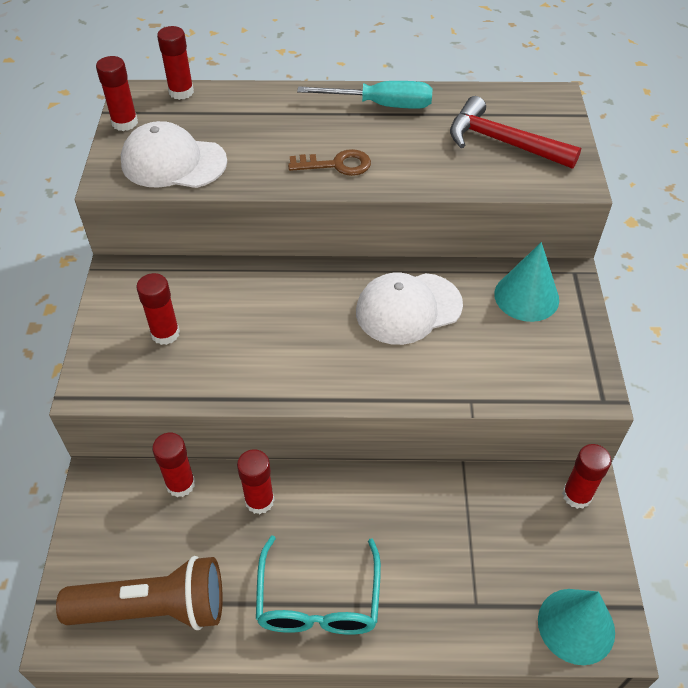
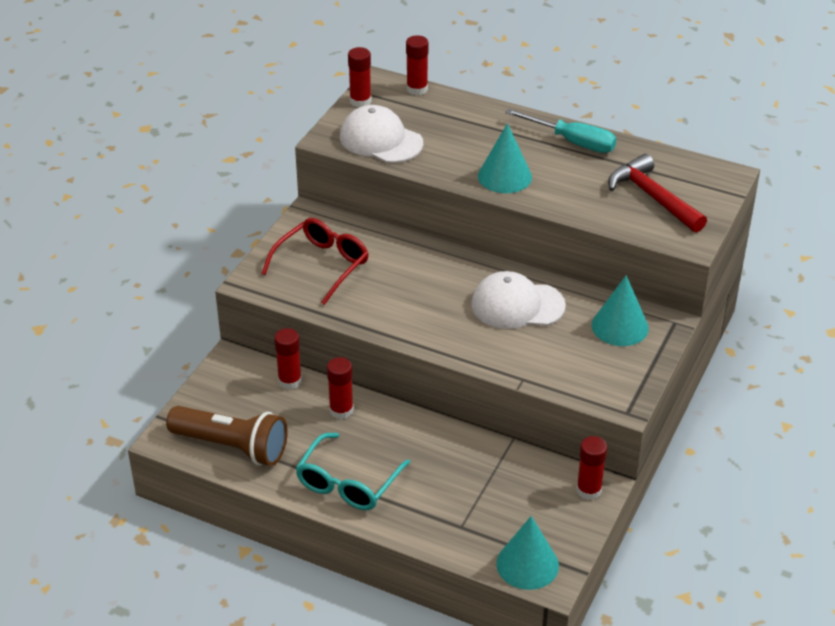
camera: 25 degrees right, 10 degrees down
(165, 333) = (322, 265): red glue stick -> red glasses
(336, 165) = (504, 176): brown key -> turquoise cone

